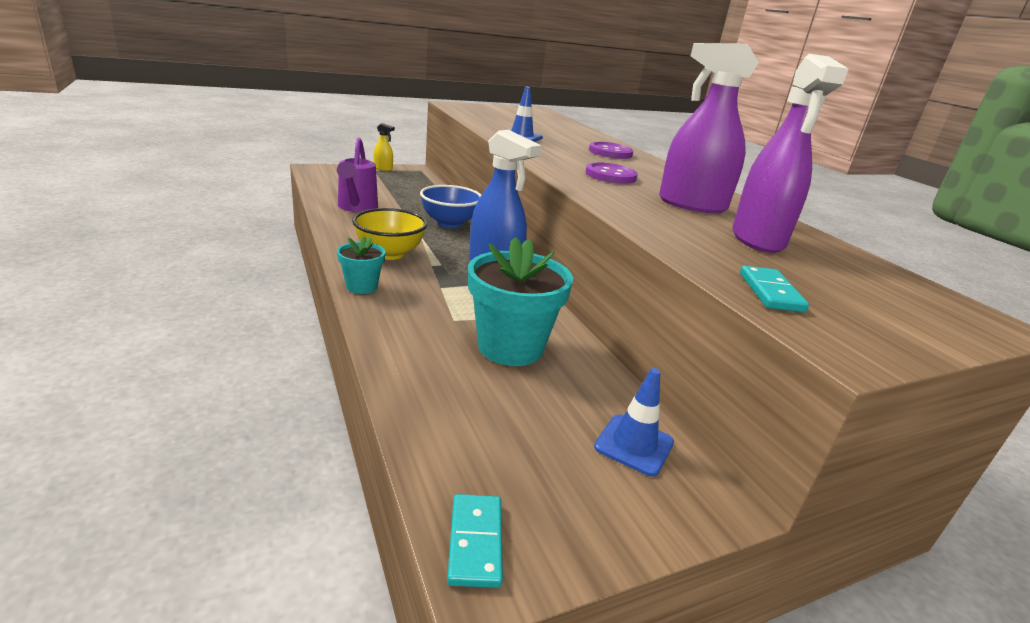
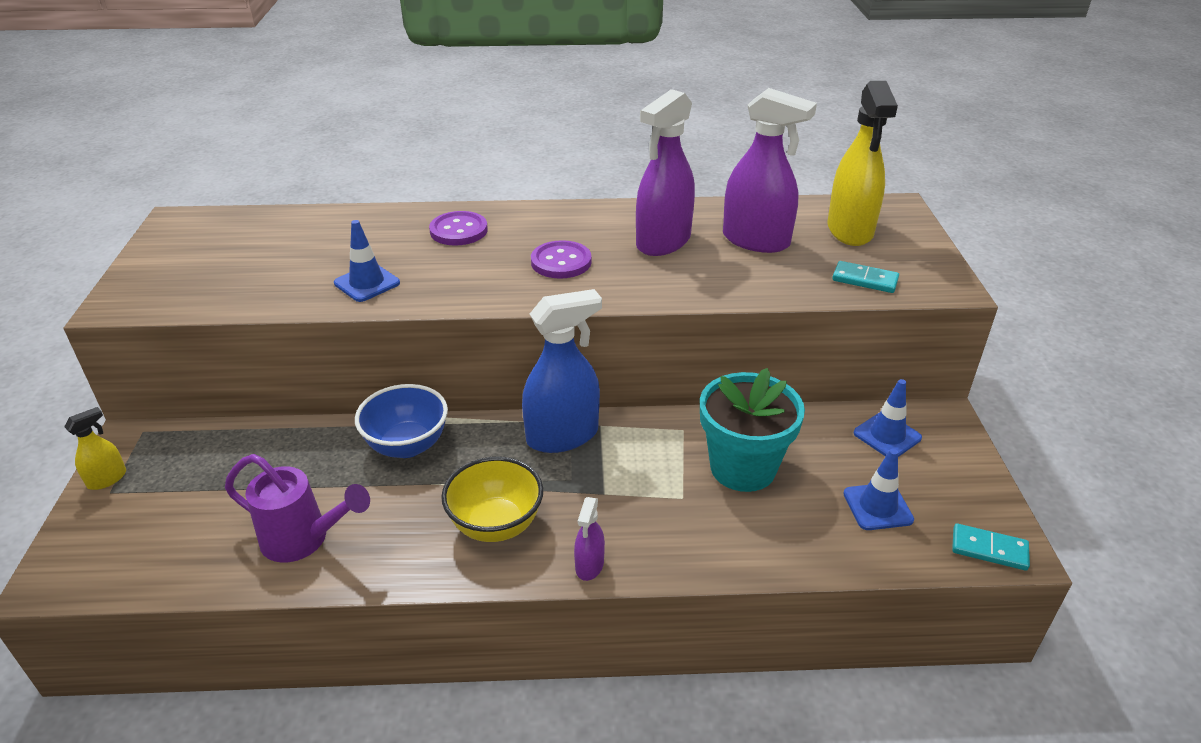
camera: 65 degrees left, 10 degrees up
(361, 286) = (589, 565): turquoise flower pot -> purple spray bottle
(504, 436) = (877, 507): none -> blue traffic cone
(868, 288) = (850, 231): none -> yellow spray bottle

